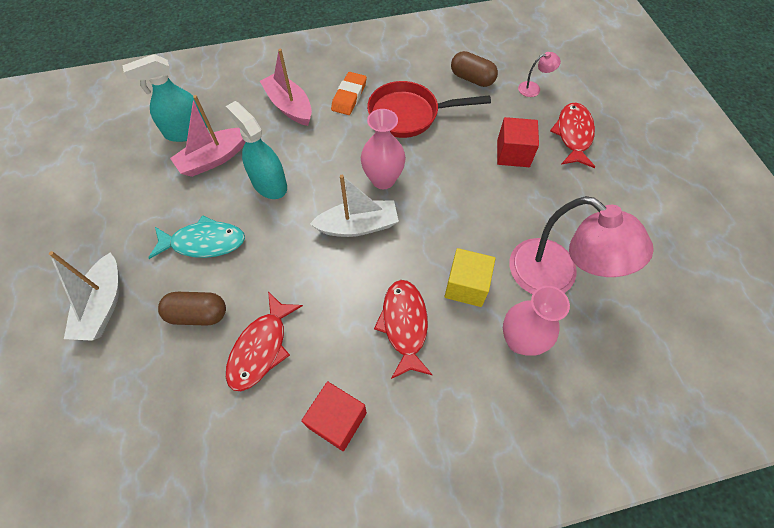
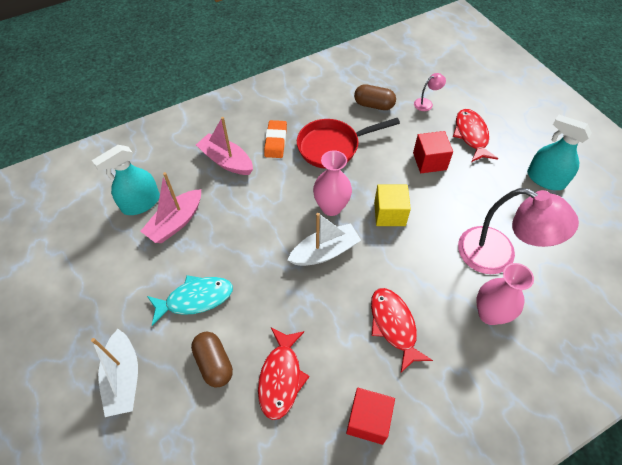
camera: 15 degrees left, 5 degrees down
(198, 314) = (214, 363): brown capsule -> brown capsule turned 75 degrees clockwise
(269, 184) = (234, 233): turquoise spray bottle -> turquoise spray bottle (545, 179)
(466, 286) = (432, 280): yellow cube -> yellow cube (389, 214)

